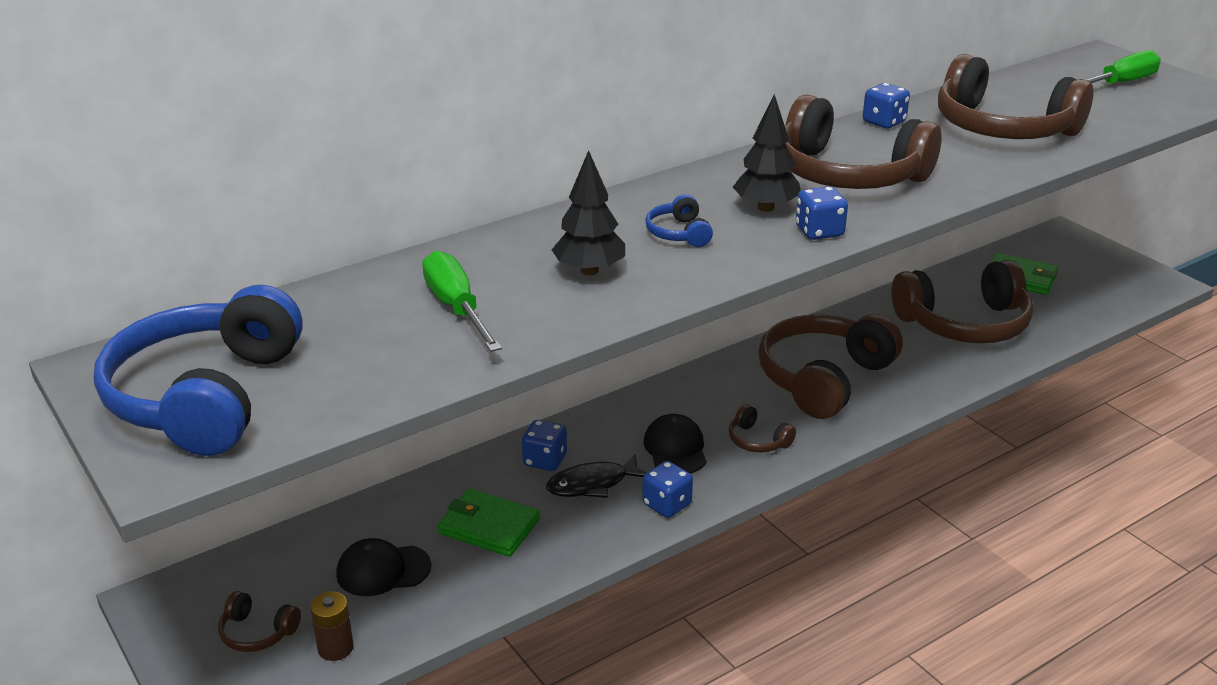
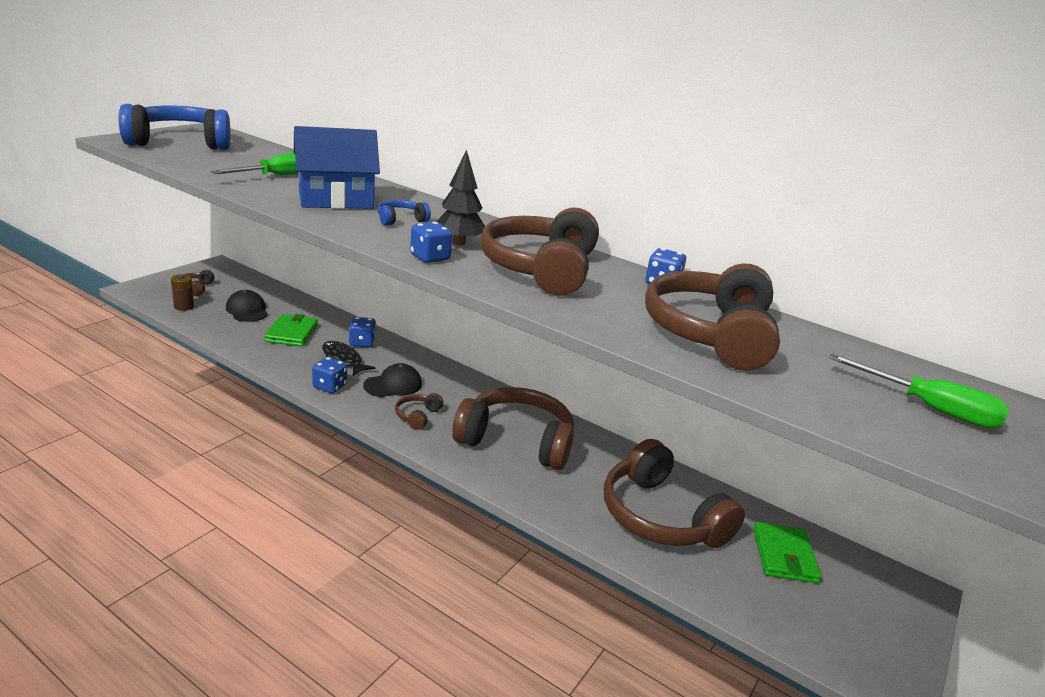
camera: 65 degrees right, 5 degrees down
(589, 271) = (335, 200): black tree -> blue house

